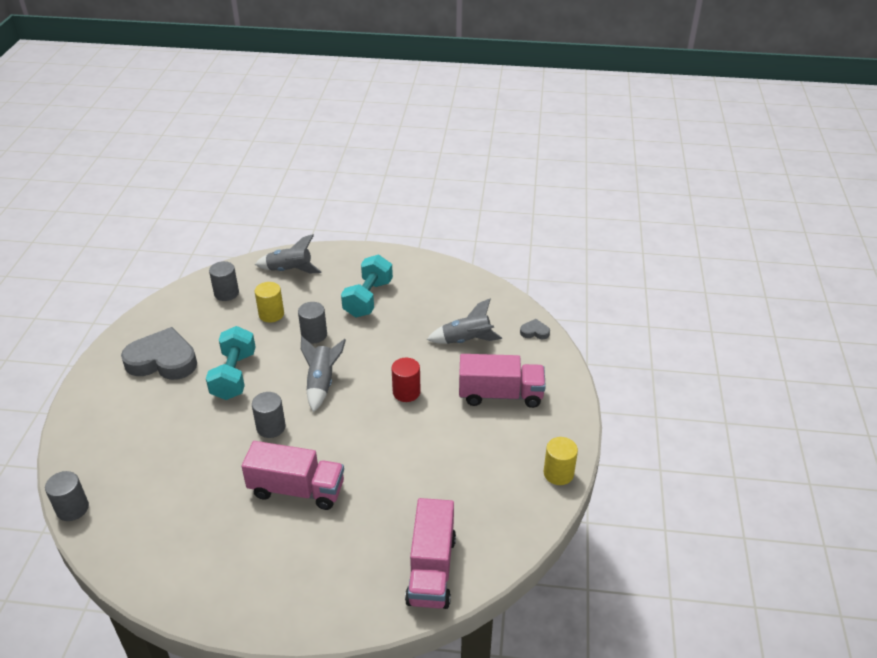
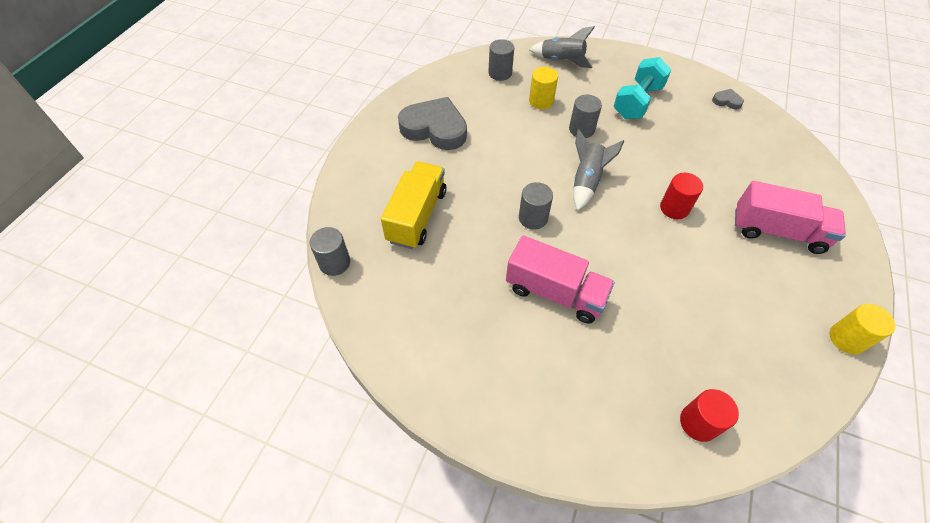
camera: 15 degrees right, 15 degrees up
(153, 448) = (417, 216): none -> yellow truck
(234, 375) = (501, 156): turquoise dumbbell -> none
(431, 569) = (698, 423): pink truck -> red cylinder
(466, 340) = (739, 164): grey rocket -> none
(534, 332) = (814, 168): grey heart -> grey heart (726, 101)

